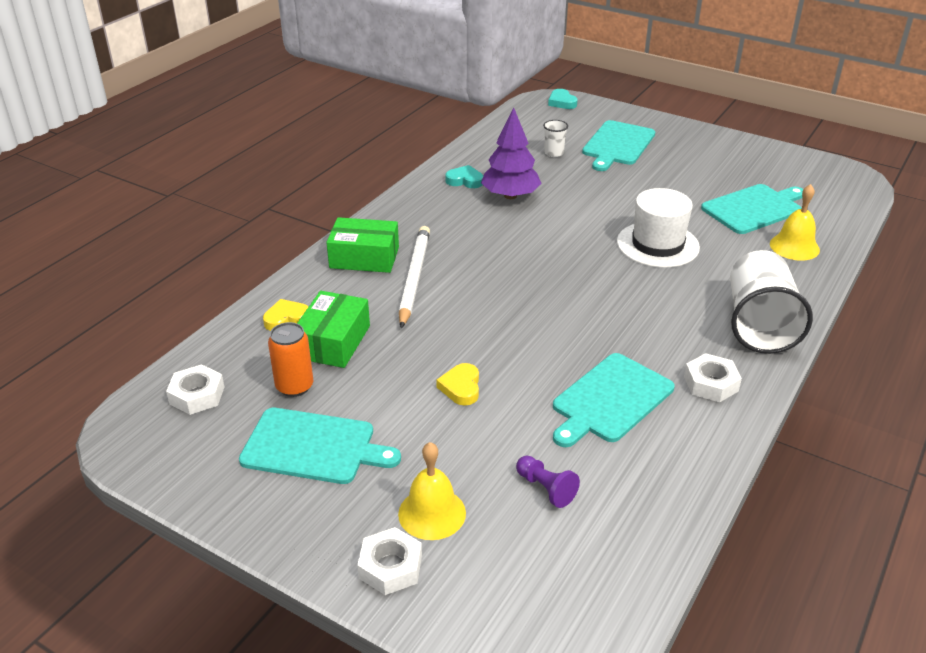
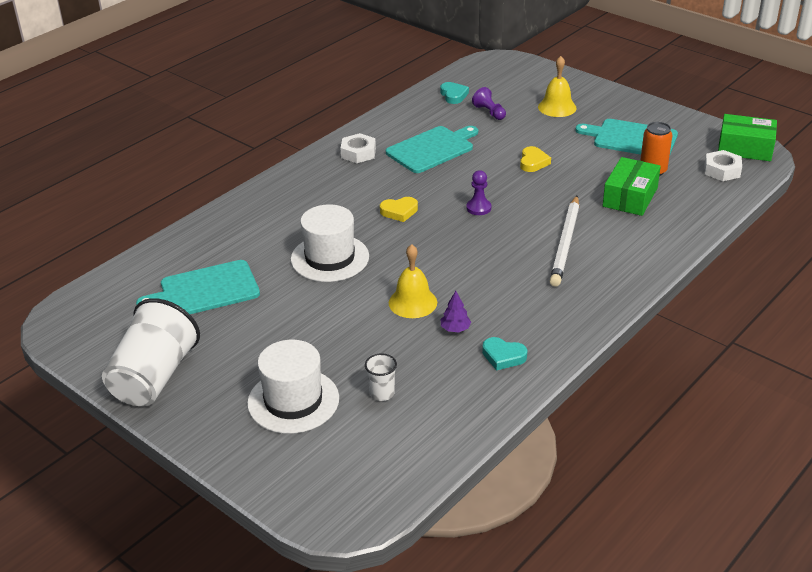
camera: 170 degrees left, 0 degrees up
(286, 319) = (672, 217): yellow heart -> yellow heart (399, 211)
(364, 257) = (613, 267): green box -> green box (745, 148)
(390, 567) = (580, 91): white nut -> none
(510, 196) = (455, 329): purple tree -> purple tree, size x0.46
(519, 312) = (478, 208): none -> purple pawn
(562, 102) = (327, 507): turquoise heart -> turquoise heart (453, 95)
(617, 145) = (293, 401): turquoise cutting board -> white hat
(759, 324) = (294, 186): white cup -> white cup (154, 377)
(794, 246) = (205, 246): yellow bell -> yellow bell (412, 302)

